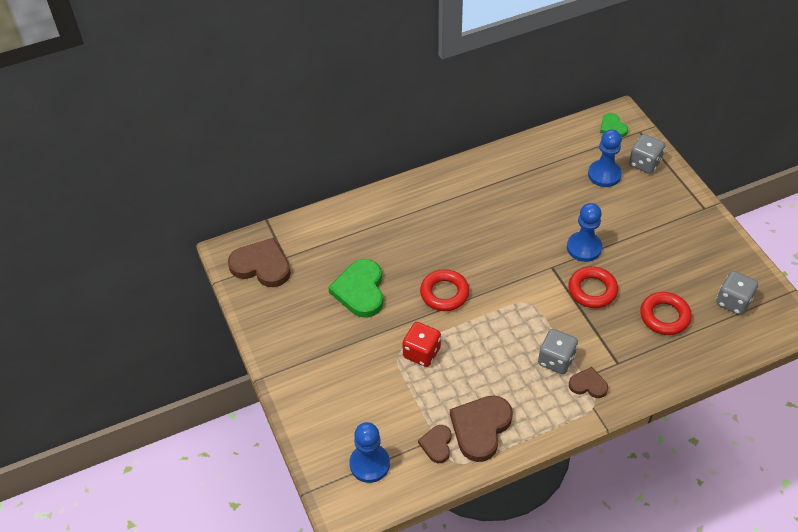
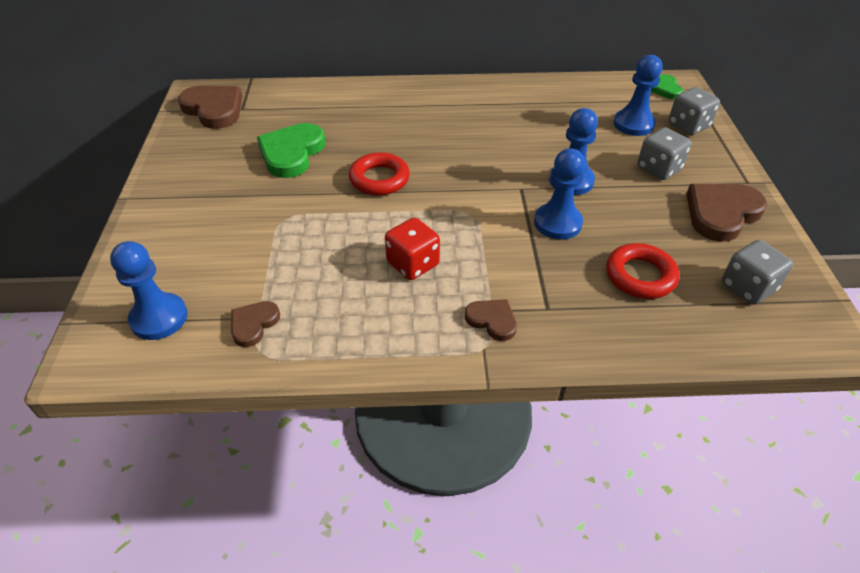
camera: 20 degrees right, 5 degrees down
(421, 353) = (311, 225): red dice -> red dice (413, 264)
(480, 428) = (320, 324): brown heart -> brown heart (721, 213)
(556, 360) = (467, 280): grey dice -> grey dice (658, 169)
(592, 290) = (557, 223): red ring -> blue pawn

